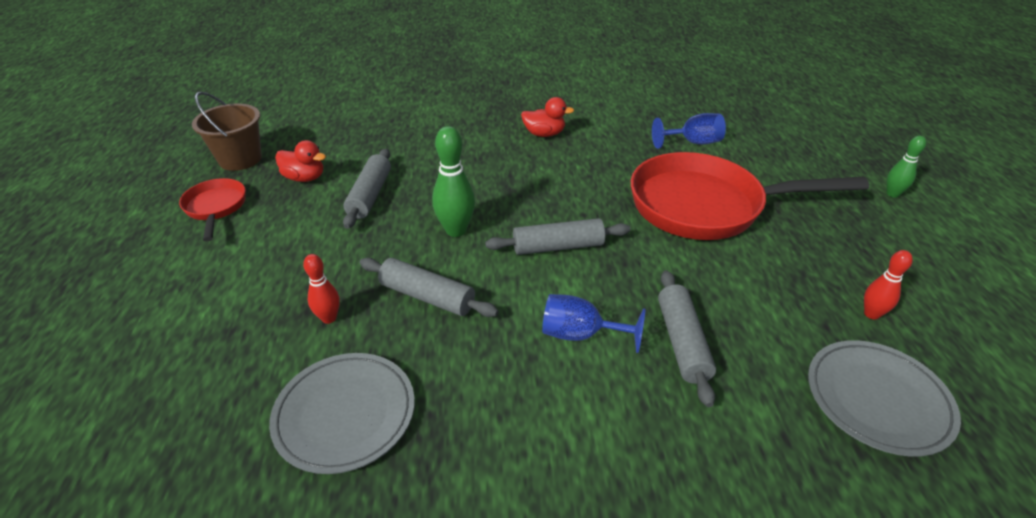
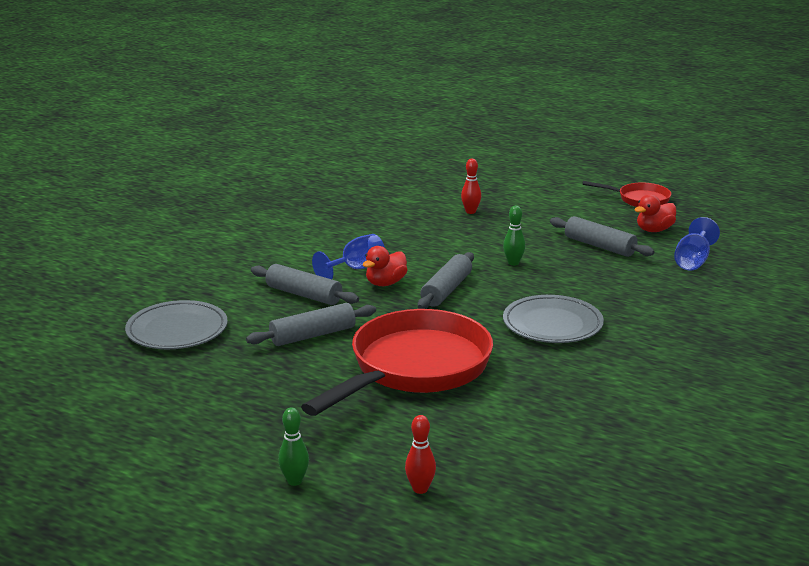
camera: 125 degrees right, 15 degrees down
(240, 159) = (712, 214): brown bucket -> none
(345, 414) = (392, 204): grey plate -> grey plate (552, 324)
(427, 297) = (453, 238): grey rolling pin -> grey rolling pin (312, 335)
(456, 230) = (513, 263): green bowling pin -> green bowling pin, size x0.61
(544, 134) = (630, 342): red duck -> red duck (385, 283)
(692, 142) = (523, 416): blue goblet -> blue goblet (693, 261)
(871, 314) = (218, 369): red bowling pin -> red bowling pin (420, 489)

